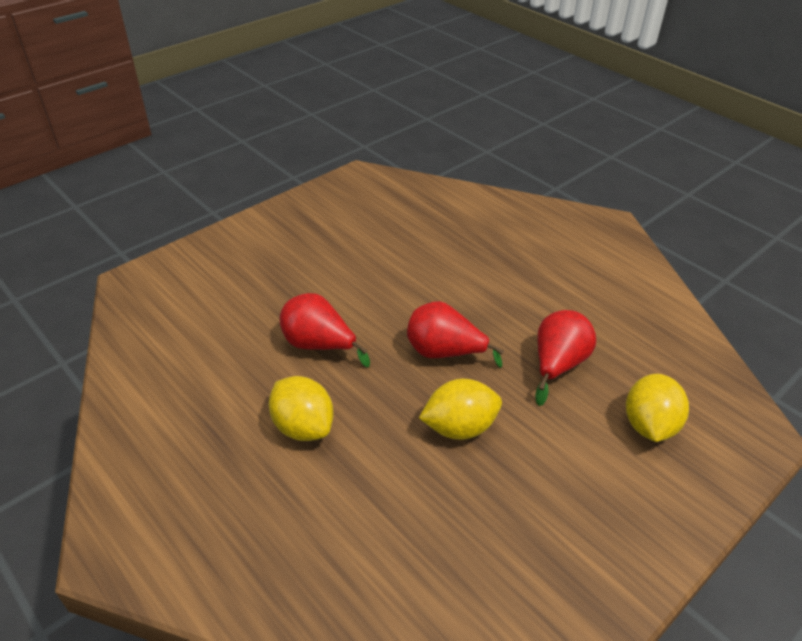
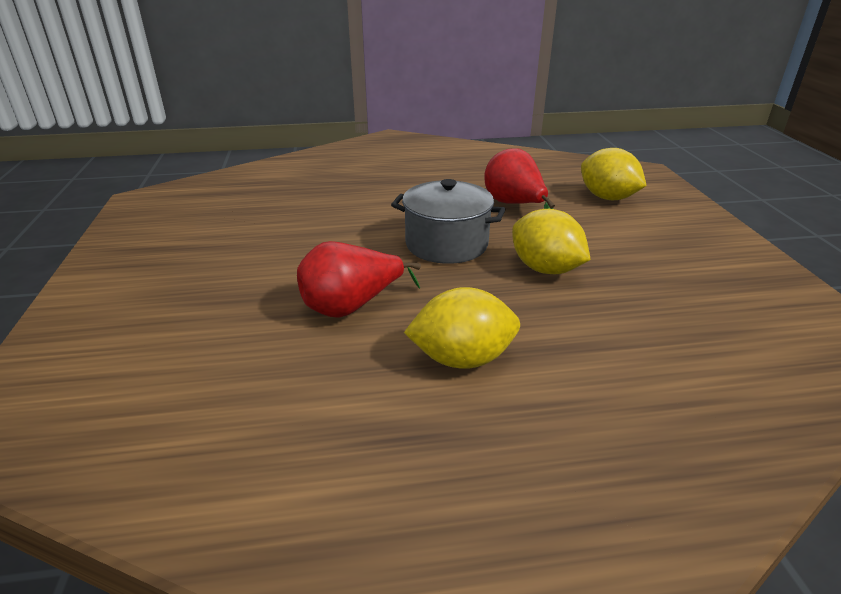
camera: 55 degrees left, 10 degrees down
(444, 352) = (446, 244): red pear -> grey pot
(459, 427) = (545, 269): yellow lemon -> yellow lemon turned 60 degrees counterclockwise

